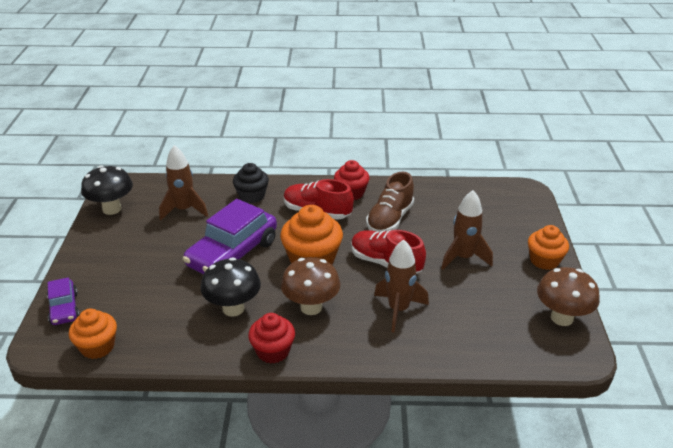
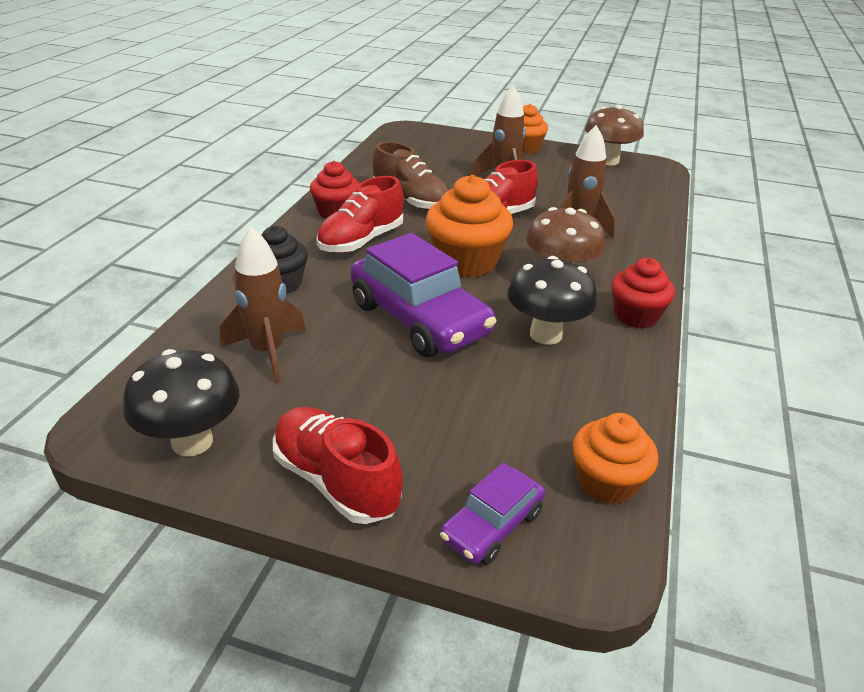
camera: 75 degrees left, 0 degrees up
(64, 308) = (492, 526): purple car -> purple car turned 135 degrees clockwise
(90, 255) = (336, 481): none -> red shoe

